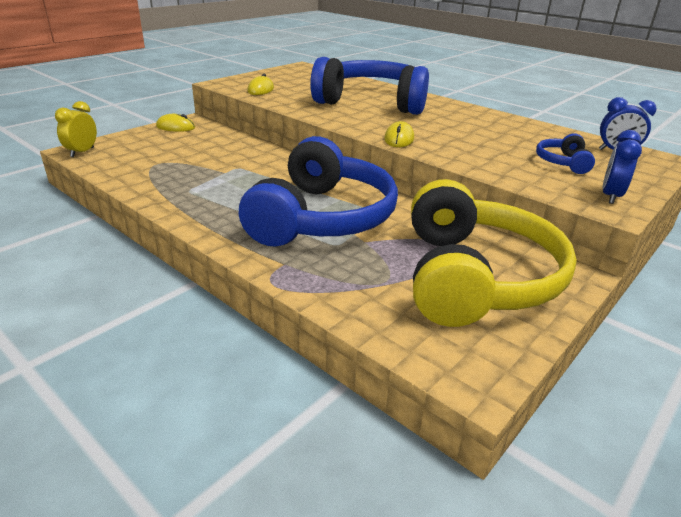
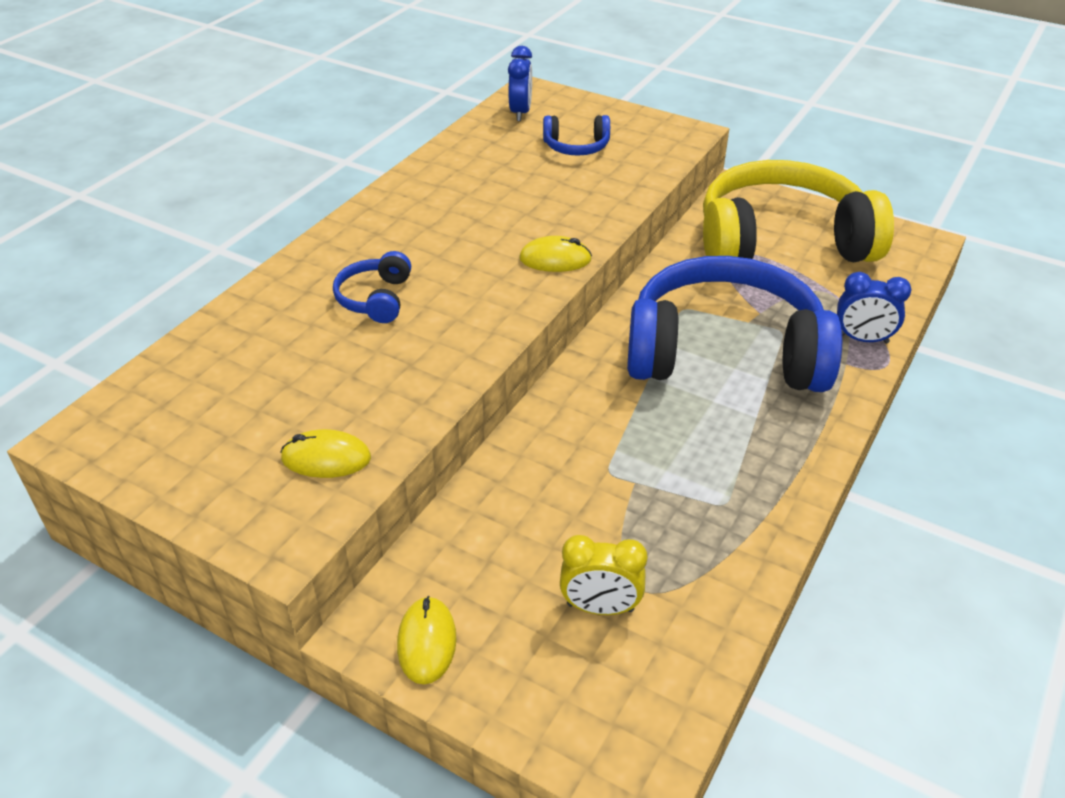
camera: 100 degrees left, 10 degrees up
(82, 152) = (641, 750): yellow clock -> yellow clock (600, 607)
(372, 102) = (376, 299): blue headphones -> blue headphones, size x0.41
(611, 196) = (656, 130): blue clock -> blue clock (862, 339)

